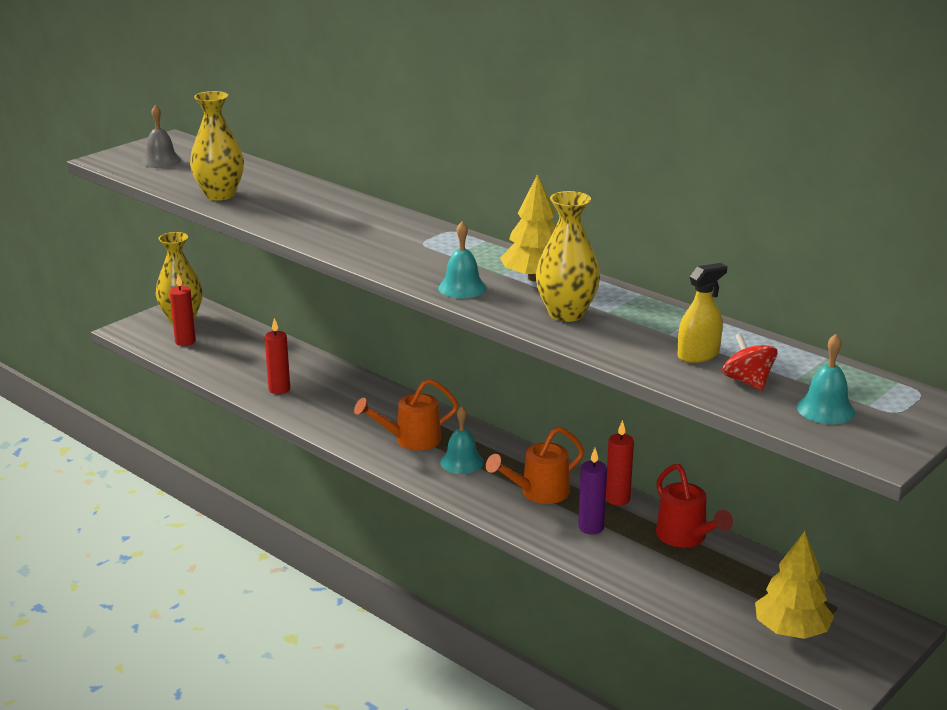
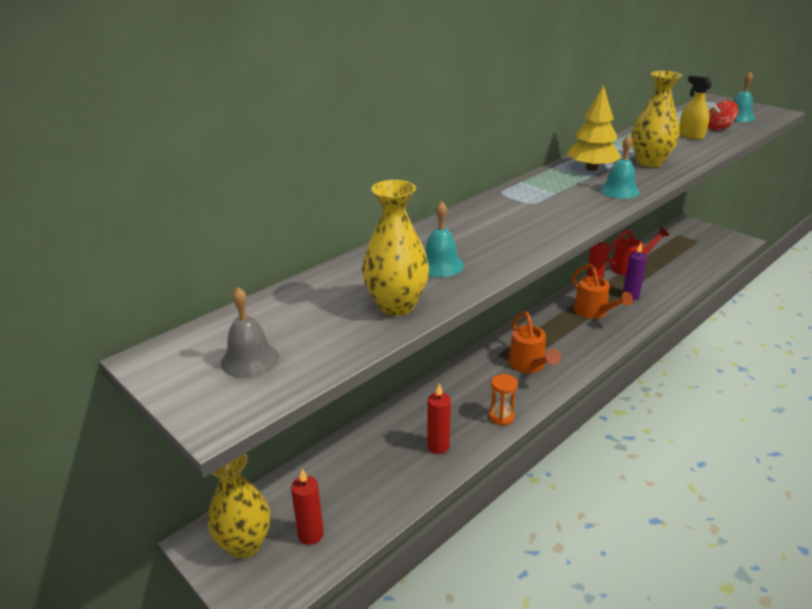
camera: 85 degrees left, 5 degrees up
(320, 421) = (501, 417): none -> orange hourglass
(461, 462) = (559, 342): turquoise bell -> turquoise bell (440, 265)
(791, 631) = (706, 248): yellow tree -> none

